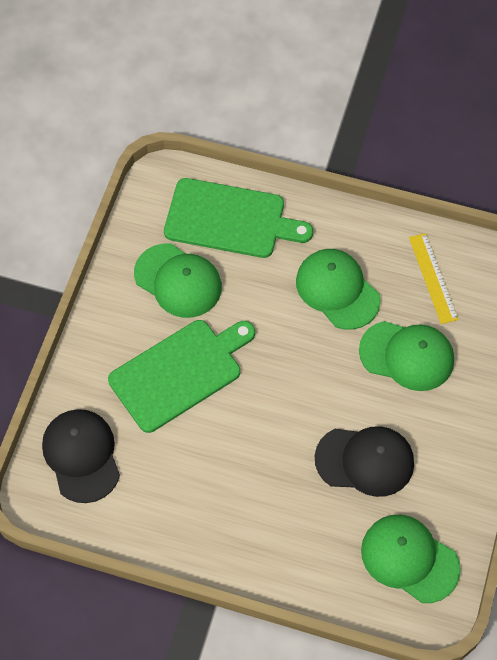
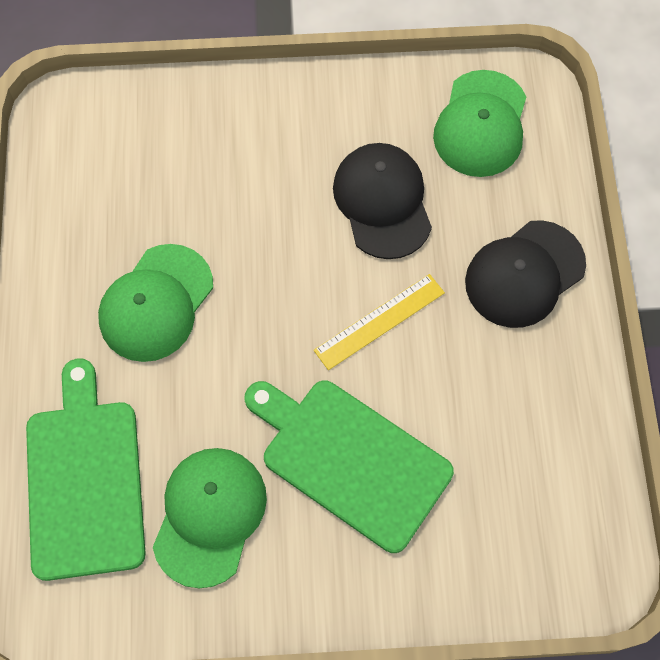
camera: 110 degrees left, 5 degrees up
(81, 456) = (520, 542): black cap -> black cap (524, 274)
(407, 355) = (224, 196): green cap -> none
(433, 278) = (101, 197): yellow ruler -> yellow ruler (379, 321)

